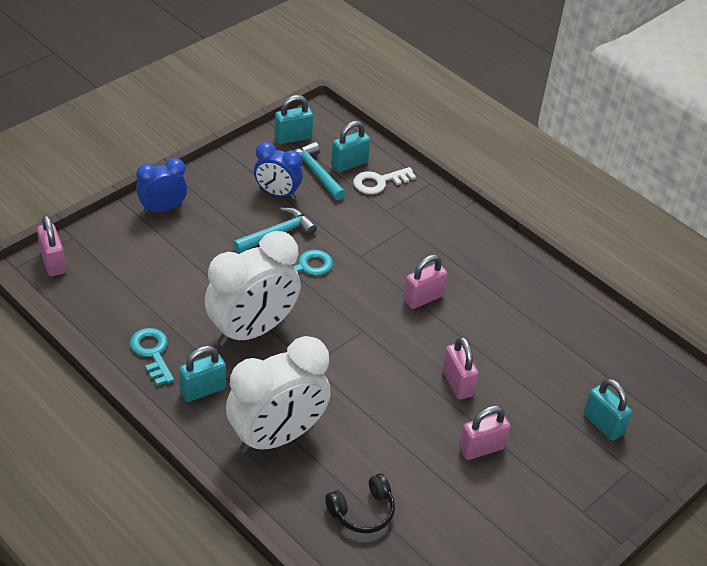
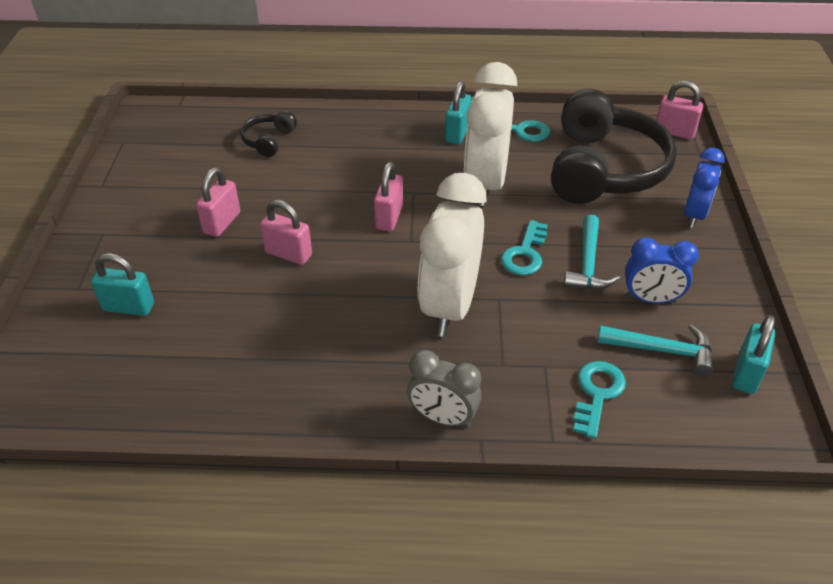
camera: 140 degrees right, 0 degrees up
(155, 277) = (603, 169): none -> black headphones
(277, 194) = (651, 299): blue clock -> blue clock turned 150 degrees counterclockwise
(277, 437) = (374, 141): white clock -> white clock (449, 306)
(349, 164) = (654, 390): turquoise padlock -> none
(379, 182) = (597, 393): white key -> turquoise key
(423, 298) = (397, 302): pink padlock -> pink padlock (389, 217)
(471, 227) = (443, 417): none -> grey clock

